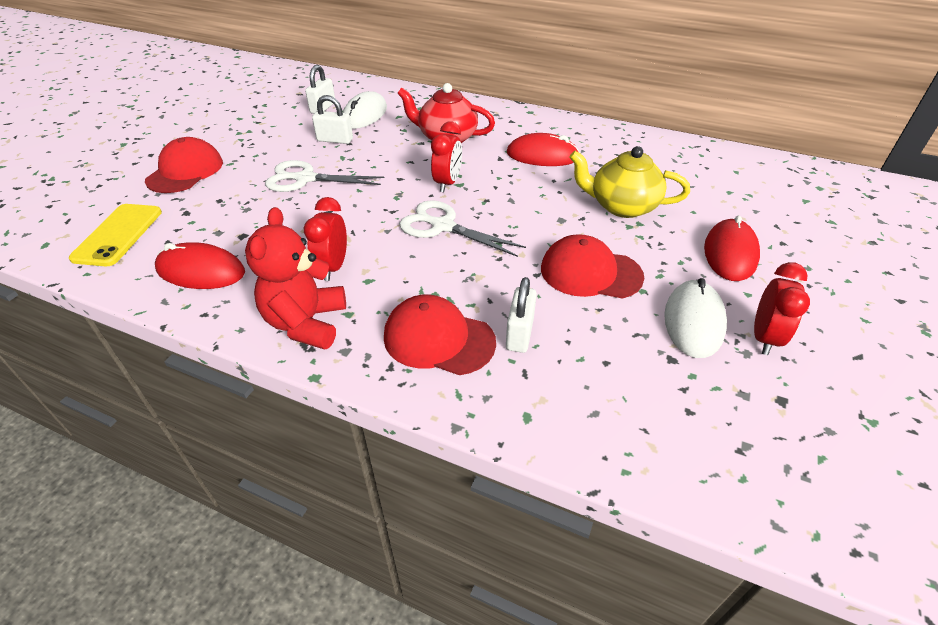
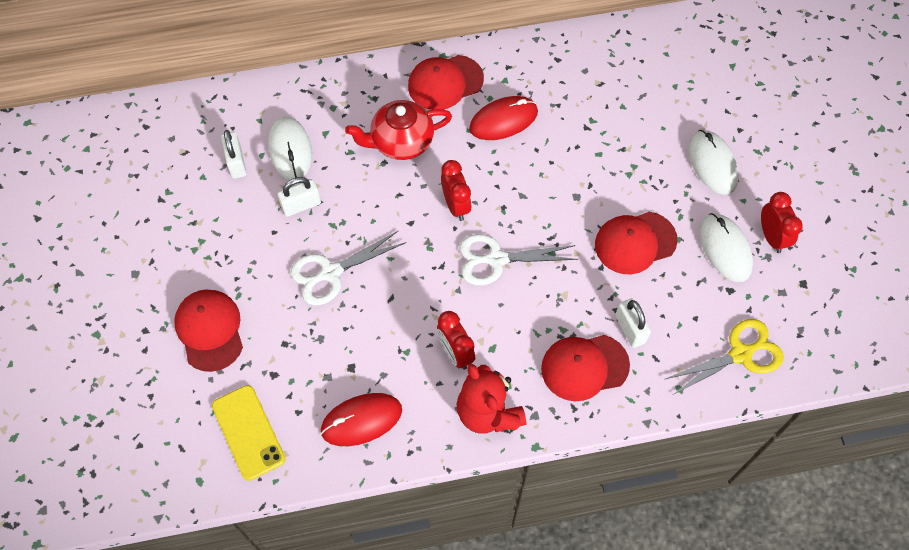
camera: 35 degrees left, 20 degrees up
(516, 123) = (445, 83): none -> red cap
(622, 206) = (609, 153): yellow teapot -> none
(637, 425) = (740, 354): none -> yellow scissors
(730, 253) = (712, 164): red mouse -> white mouse

